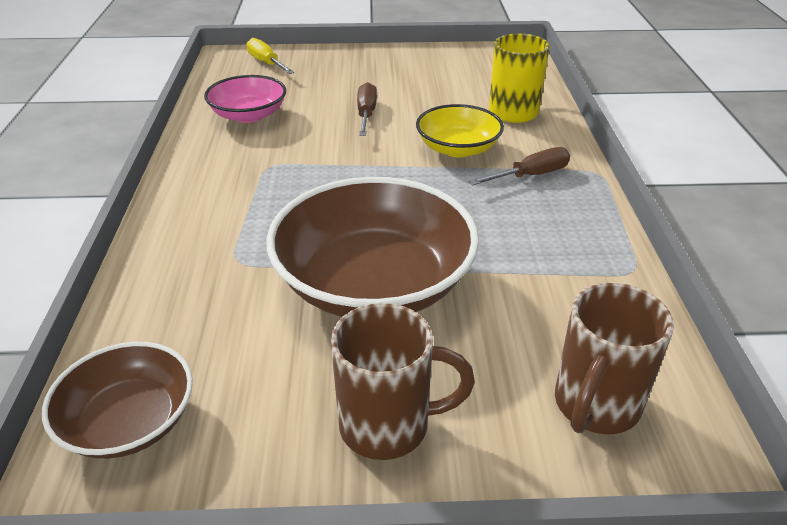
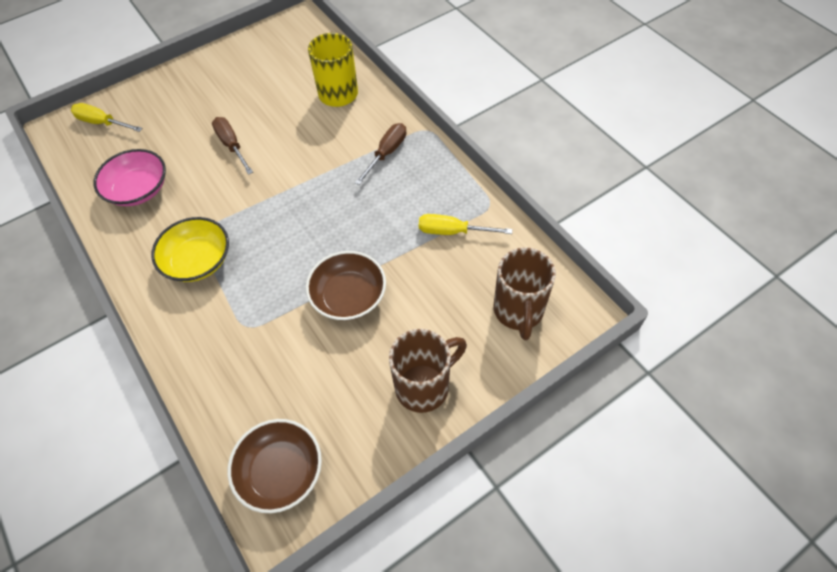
camera: 30 degrees left, 20 degrees up
(374, 284) = (349, 296): brown bowl -> brown bowl, size x0.56
(458, 148) = (323, 150): yellow bowl -> yellow bowl (198, 261)
(560, 277) = (452, 231): none -> yellow screwdriver

